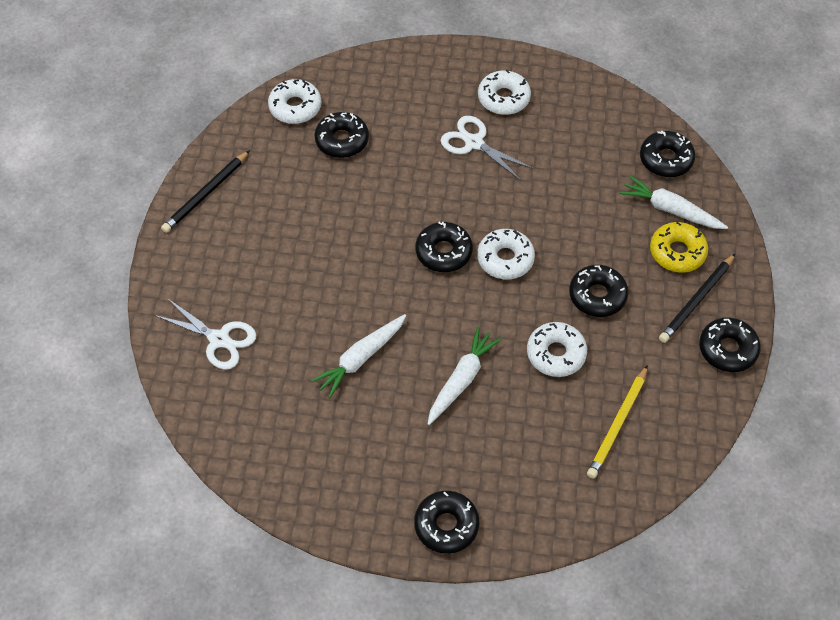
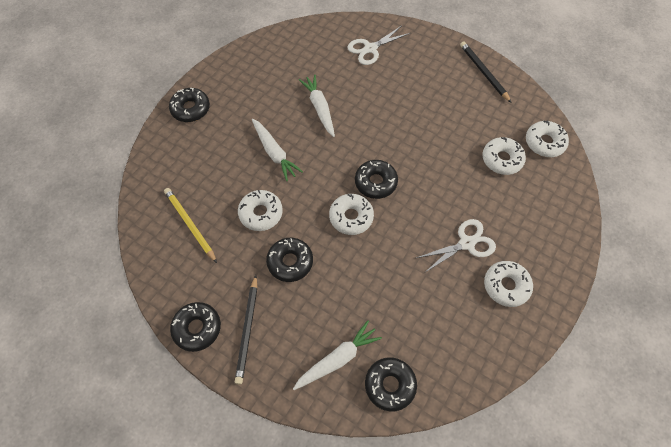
camera: 115 degrees right, 5 degrees up
(342, 140) = (502, 159): black donut -> white donut
(677, 252) = (296, 340): yellow donut -> none
(697, 300) = (248, 330): black pencil -> black pencil turned 150 degrees counterclockwise

